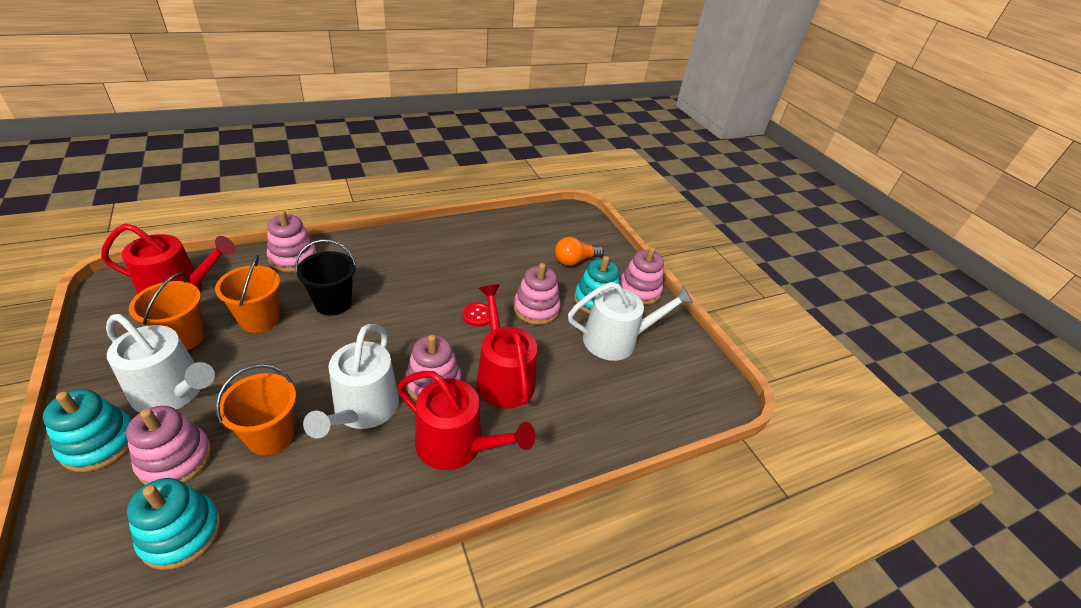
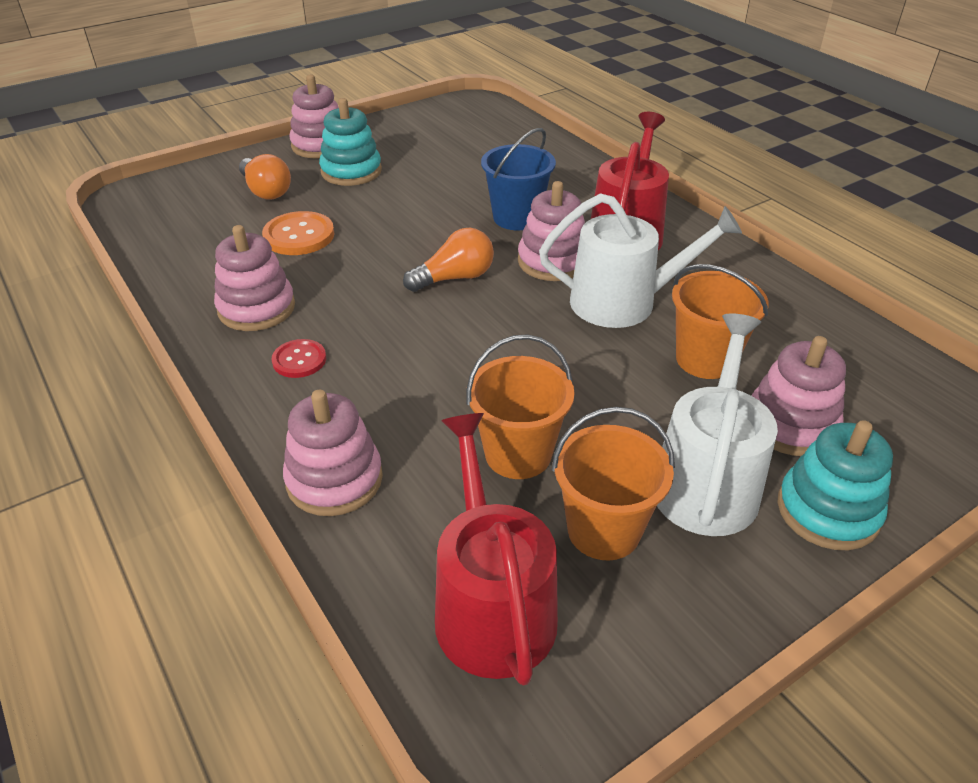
camera: 95 degrees left, 0 degrees up
(181, 533) = (856, 377): turquoise stacking toy -> none
(333, 303) = (444, 386): black bucket -> none
(436, 327) = (455, 278): none -> orange light bulb
(478, 315) = (416, 250): red button -> red button (299, 360)
(503, 377) = (516, 218): red watering can -> blue bucket
(514, 268) = (299, 236): none -> orange button
(536, 309) = (384, 209): pink stacking toy -> pink stacking toy (256, 308)
(617, 340) = (419, 156): white watering can -> none

